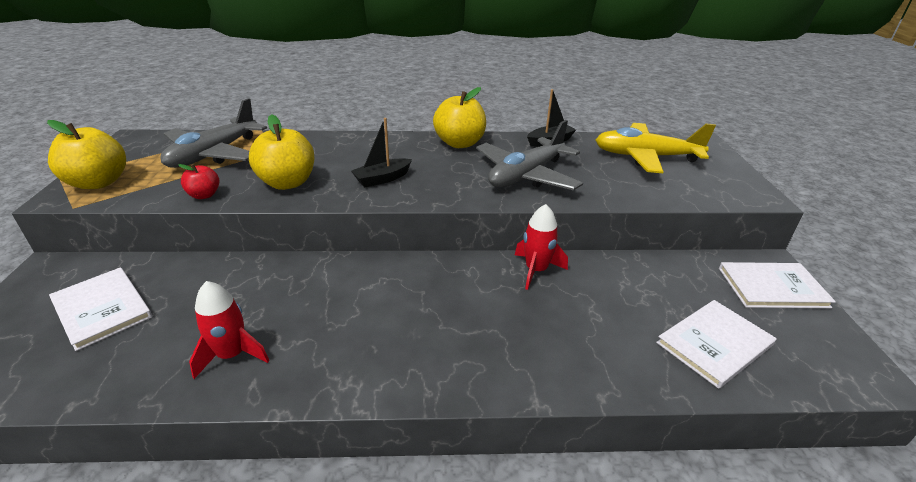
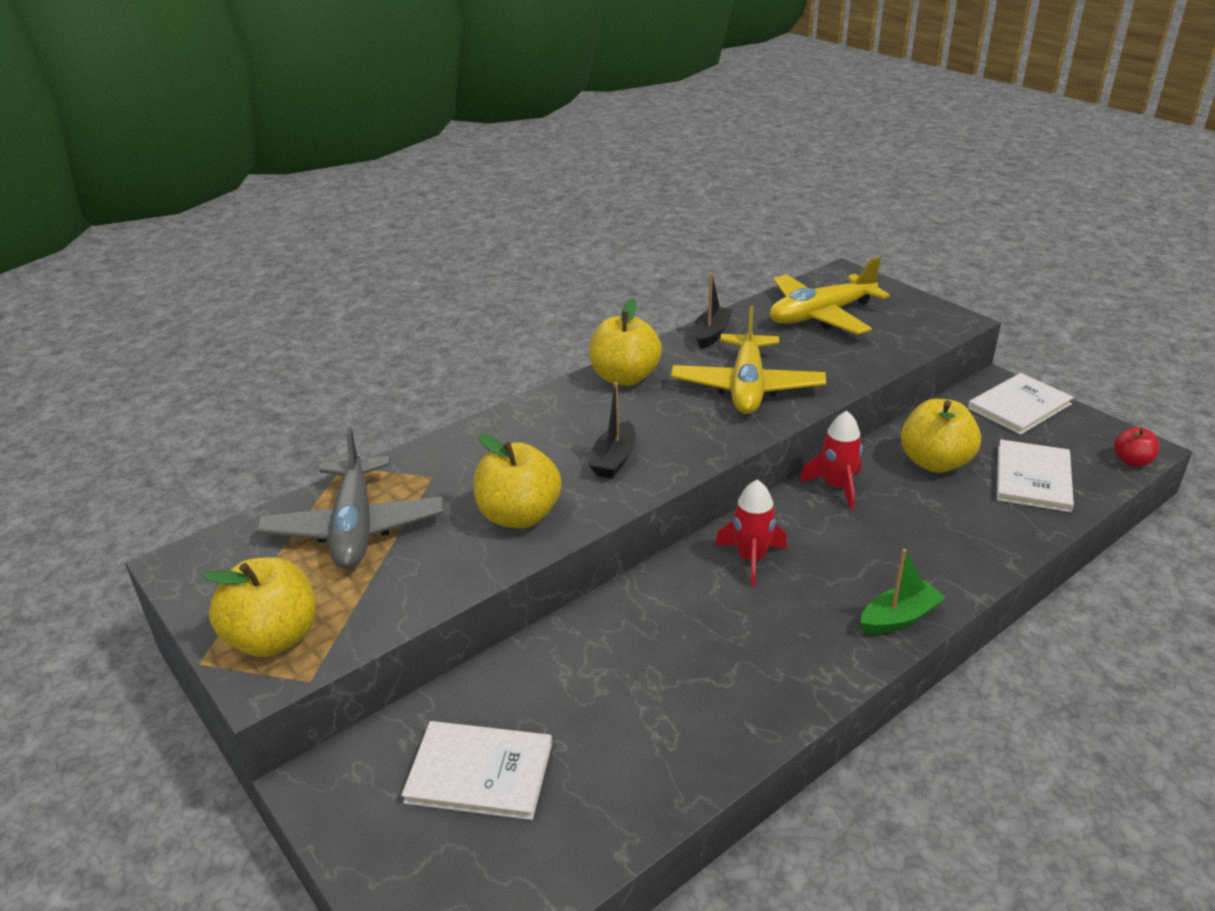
camera: 35 degrees left, 0 degrees up
(204, 195) = (449, 579): red apple -> red apple (1132, 461)
(232, 355) = (693, 719): red rocket -> red rocket (751, 559)
(453, 379) = (899, 618): none -> green boat
(526, 175) = (747, 387): grey plane -> yellow plane
(637, 291) = (935, 462): none -> yellow apple

